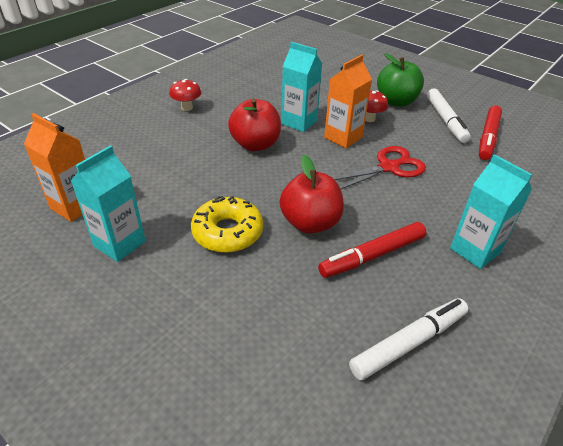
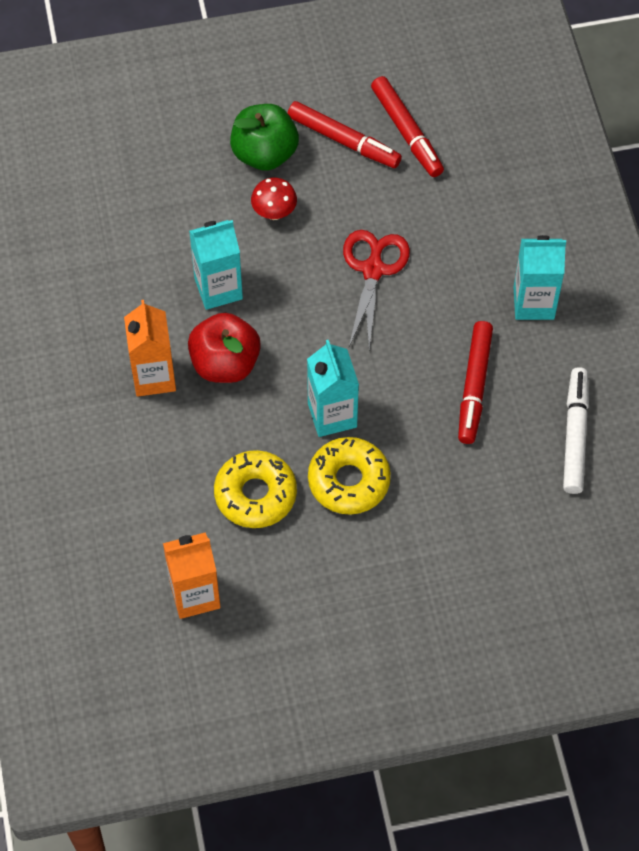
camera: 50 degrees left, 20 degrees up
(119, 243) = (290, 580): turquoise carton -> turquoise carton (332, 415)
(176, 196) = (255, 494): none -> yellow donut
(187, 108) = (80, 385): red mushroom -> none
(310, 223) = (393, 403): red apple -> none
(343, 137) = (286, 268): orange carton -> orange carton (154, 377)
(445, 120) = (343, 140): white marker -> red marker

